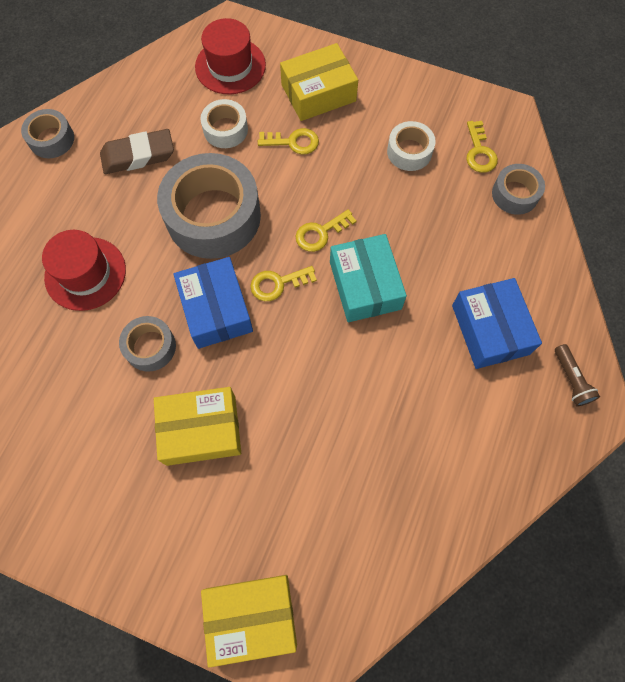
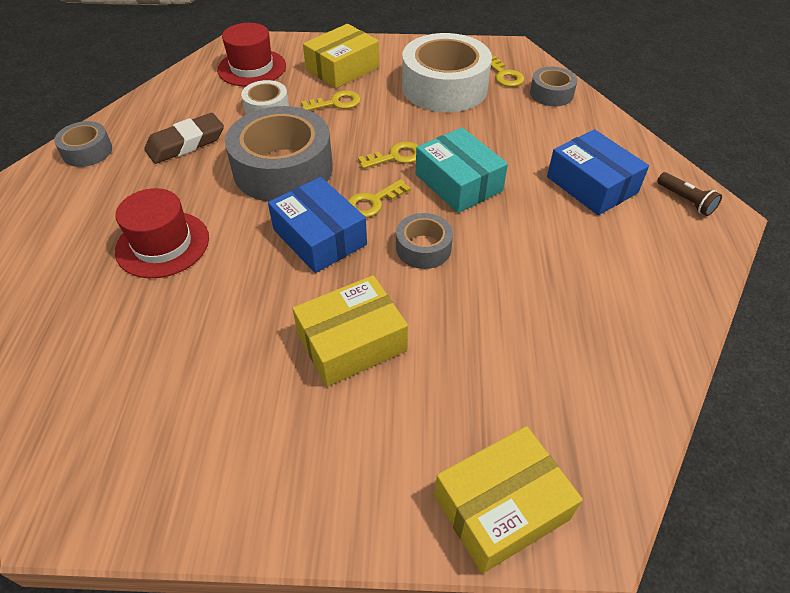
camera: 20 degrees left, 20 degrees down
(150, 347) = (261, 286): grey tape -> grey tape (423, 248)
(321, 233) = (395, 156): yellow key -> yellow key turned 150 degrees counterclockwise
(409, 151) = (444, 87): white tape -> white tape, size x2.01

